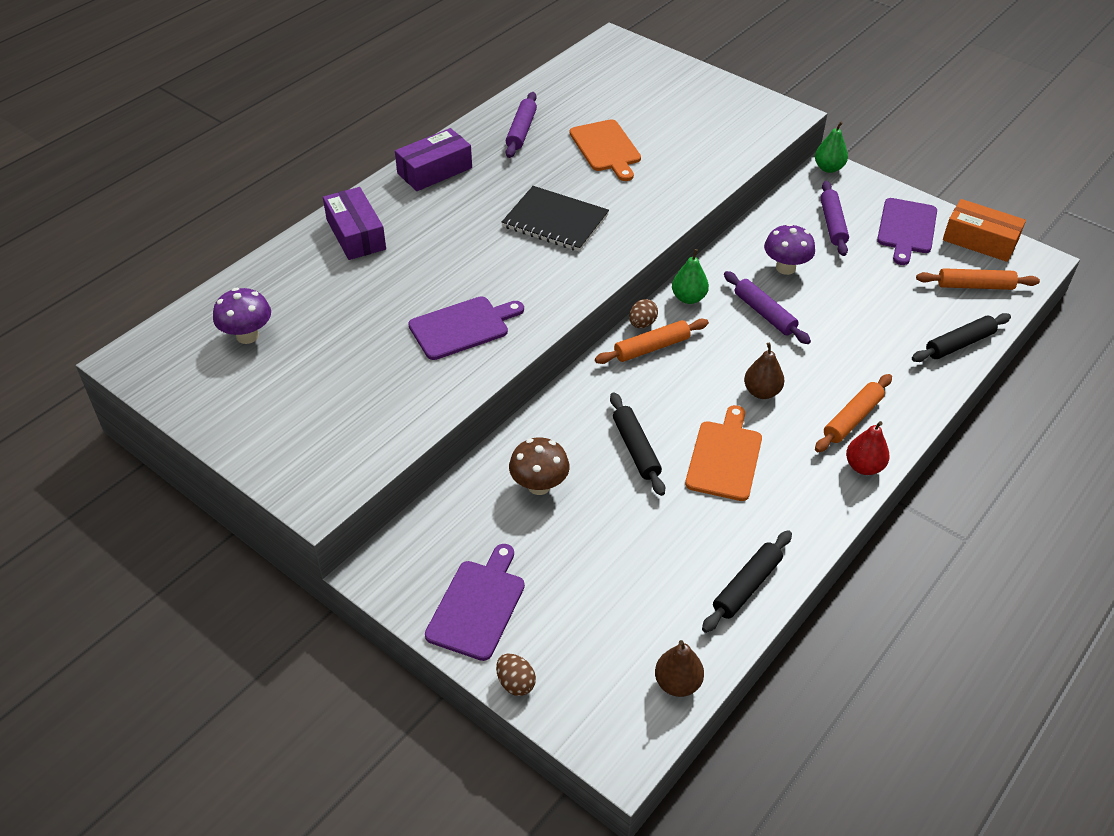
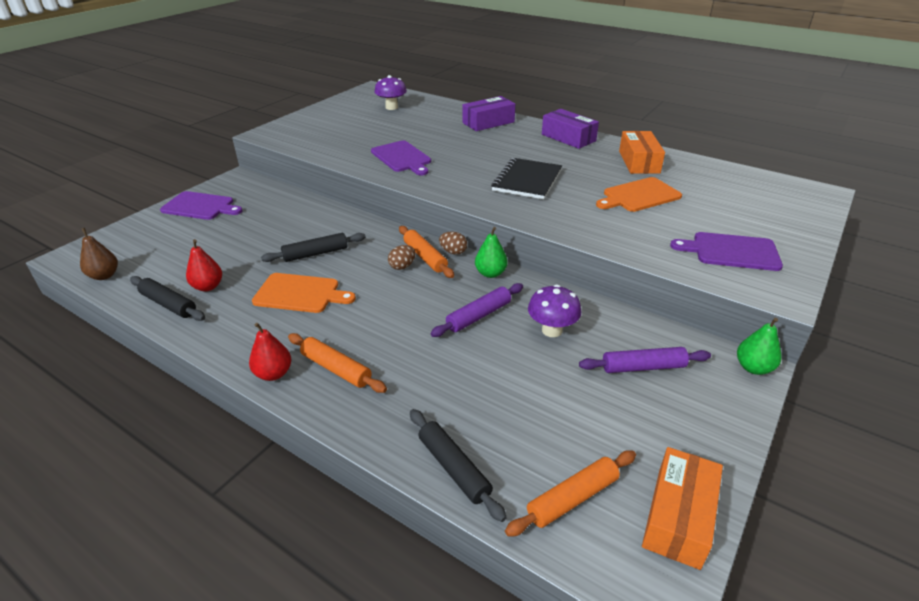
camera: 85 degrees right, 10 degrees down
(515, 683) = (139, 221): brown egg -> brown egg (402, 266)
(521, 131) = (639, 162): purple rolling pin -> orange box
(539, 485) = (289, 219): brown mushroom -> none
(708, 552) = (208, 287): none -> red pear
(761, 392) = (374, 313): brown pear -> none
(906, 229) = (667, 434): purple cutting board -> purple cutting board (731, 251)
(975, 286) = (572, 498): orange rolling pin -> orange rolling pin turned 60 degrees clockwise

